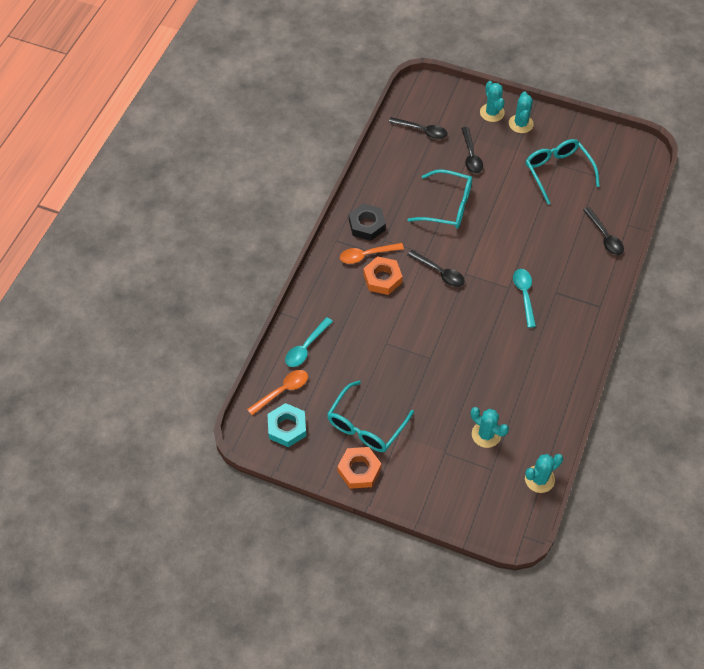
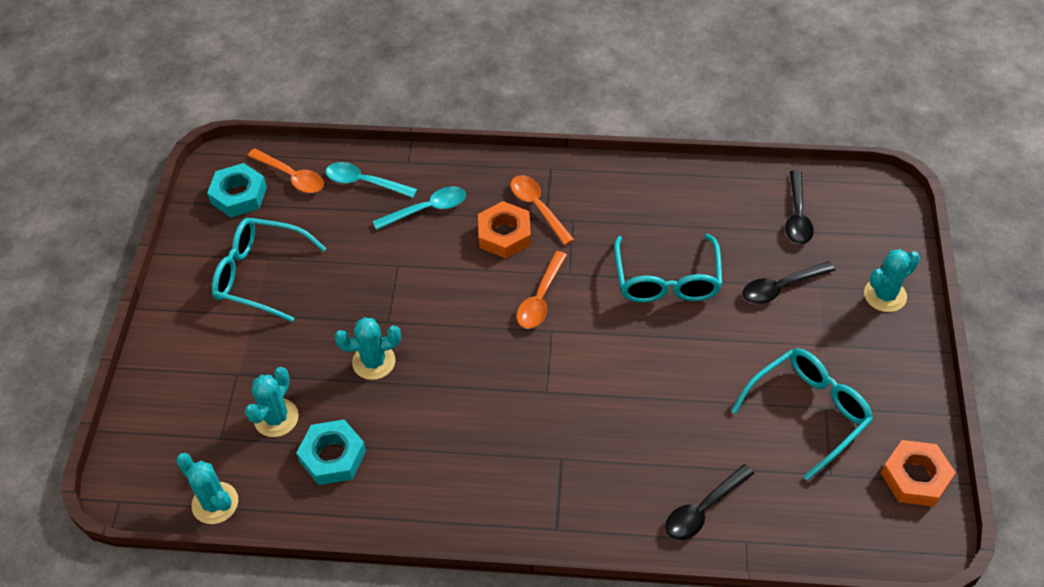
camera: 75 degrees right, 5 degrees down
(359, 470) = (191, 284): orange nut -> orange nut (915, 477)
(367, 225) = (590, 195): black nut -> none
(439, 272) = (540, 298): black spoon -> orange spoon
(521, 124) = (884, 339): turquoise cactus -> turquoise cactus (374, 362)
(523, 408) = (333, 456): none -> turquoise nut
(524, 295) = (539, 415): turquoise spoon -> turquoise spoon (427, 209)

